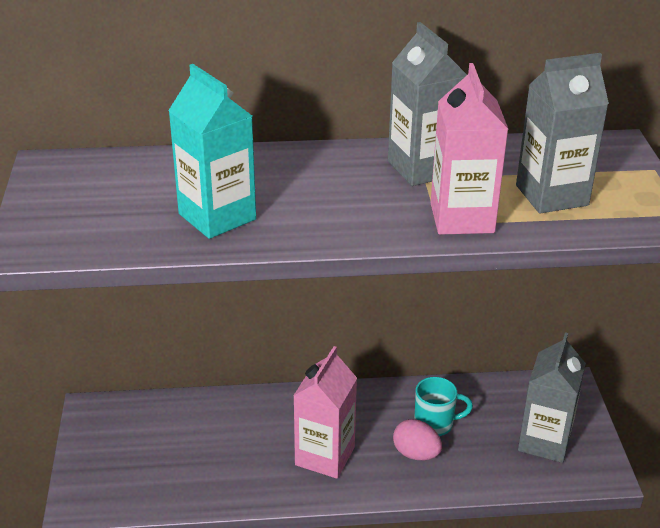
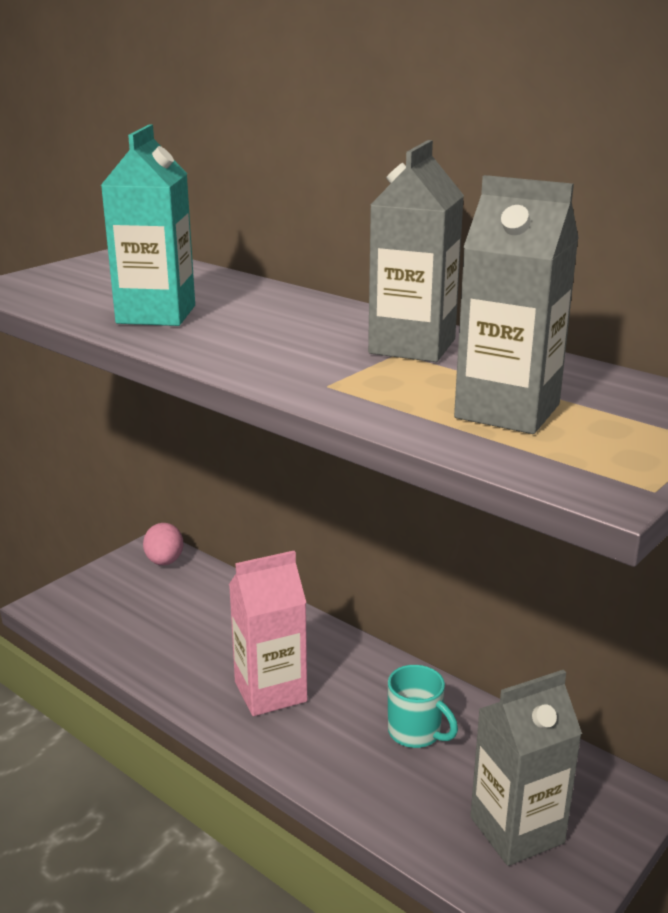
camera: 45 degrees right, 10 degrees down
(416, 454) = (356, 746): pink egg -> pink egg (164, 561)
(462, 218) = (360, 390): pink carton -> none

